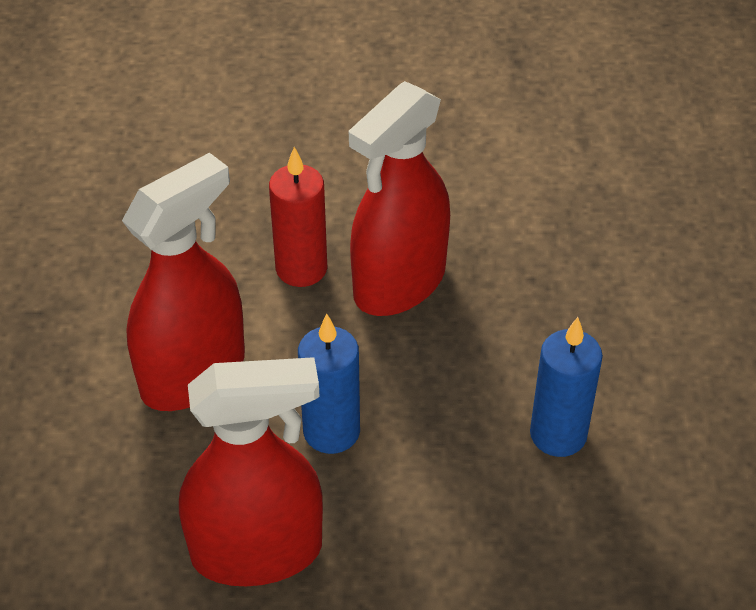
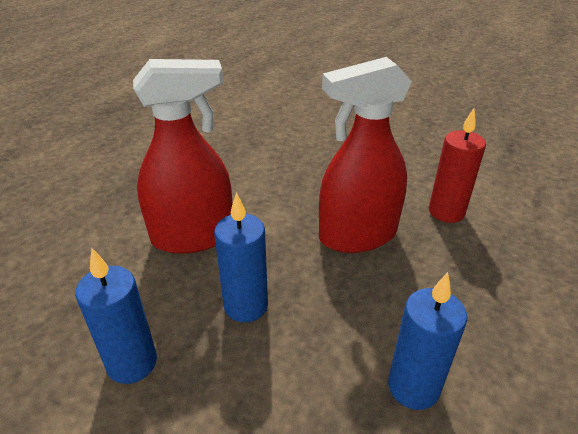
camera: 30 degrees right, 10 degrees down
(257, 551) = (132, 363): red spray bottle -> blue candle
(301, 268) = (302, 206): red candle -> red candle (446, 212)

